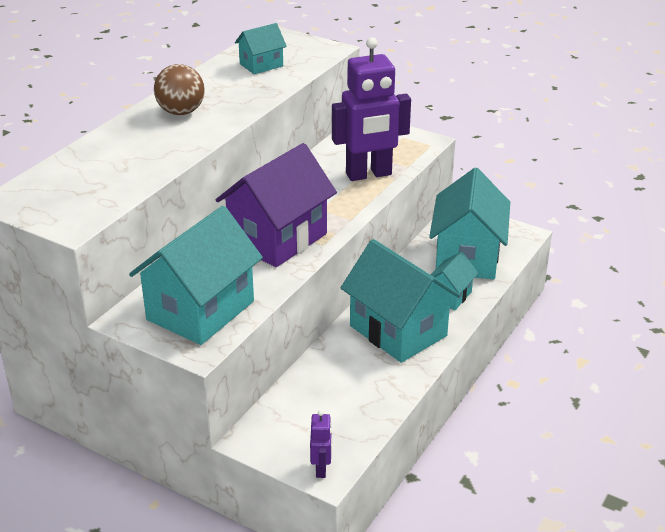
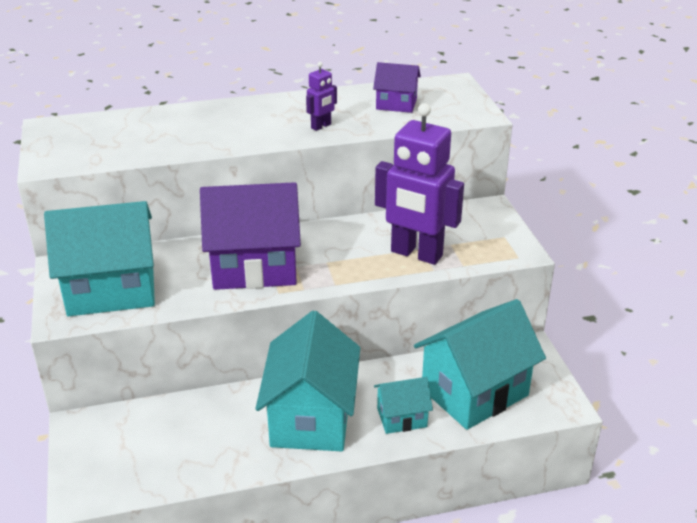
camera: 45 degrees right, 0 degrees up
(181, 112) = (266, 115): brown ball -> none
(261, 65) = (396, 104): turquoise house -> purple house
(321, 469) = (82, 487): purple robot -> purple robot (321, 126)

